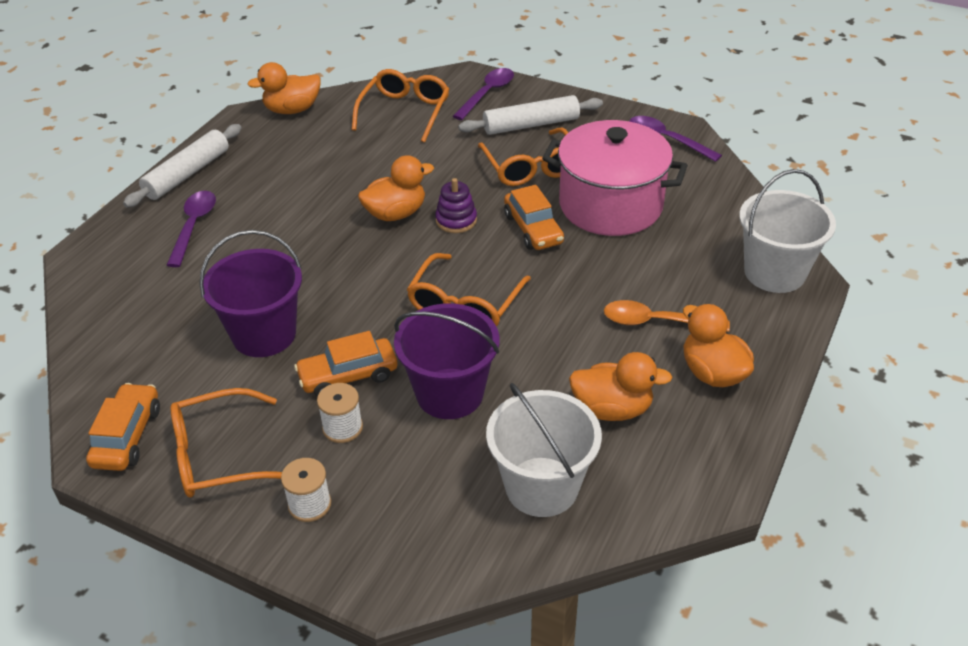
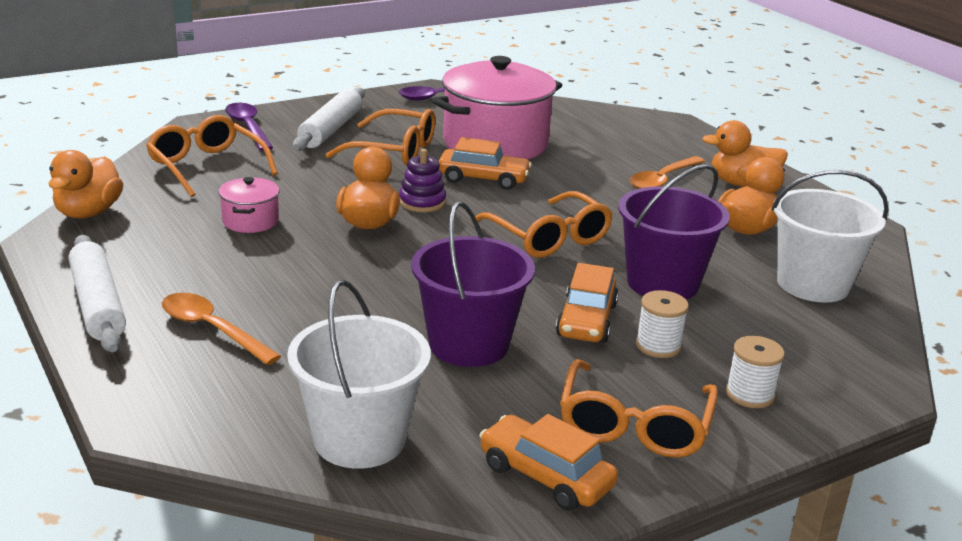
camera: 60 degrees left, 15 degrees down
(193, 226) = (212, 329): purple spoon -> orange spoon
(345, 168) = (250, 221): none -> pink pot
(774, 272) = (653, 127): white bucket -> white bucket (359, 439)

